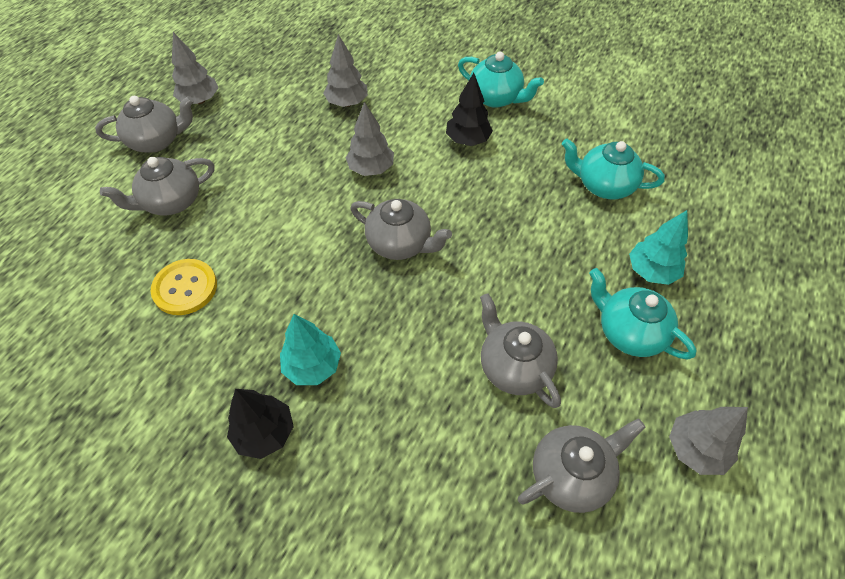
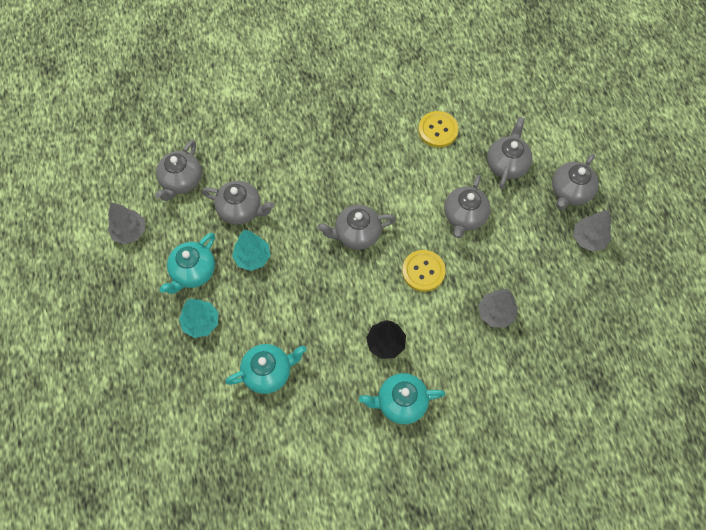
camera: 140 degrees right, 10 degrees up
(264, 433) = (328, 104): black tree -> none
(275, 186) = (464, 216): none -> grey teapot
(312, 366) = (336, 142): turquoise tree -> turquoise tree (252, 257)
(371, 169) = (423, 271): grey tree -> yellow button
(629, 332) = (193, 272): turquoise teapot -> turquoise teapot turned 120 degrees clockwise

